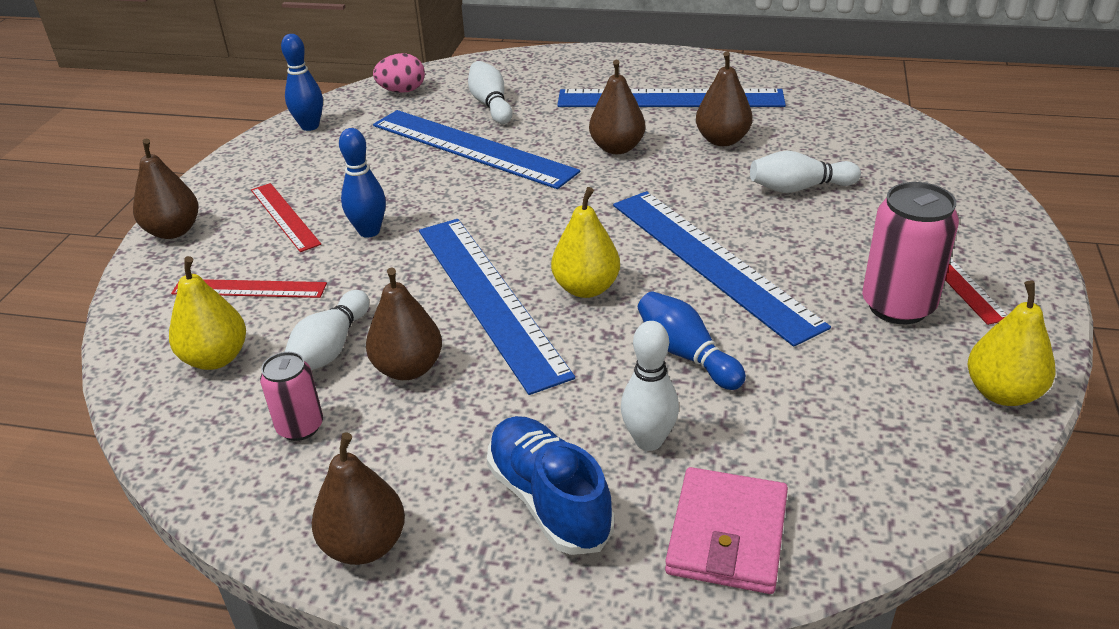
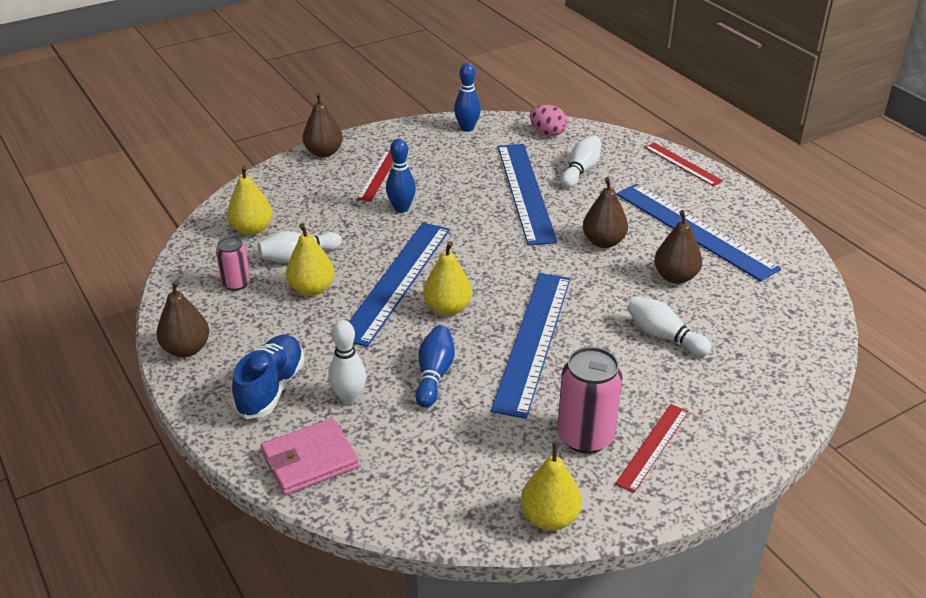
camera: 45 degrees right, 0 degrees up
(249, 289) = (310, 204): red ruler -> red ruler (682, 164)
(408, 368) = (311, 289): brown pear -> yellow pear

